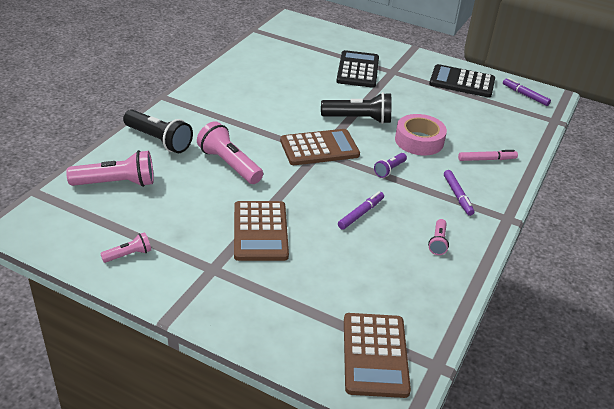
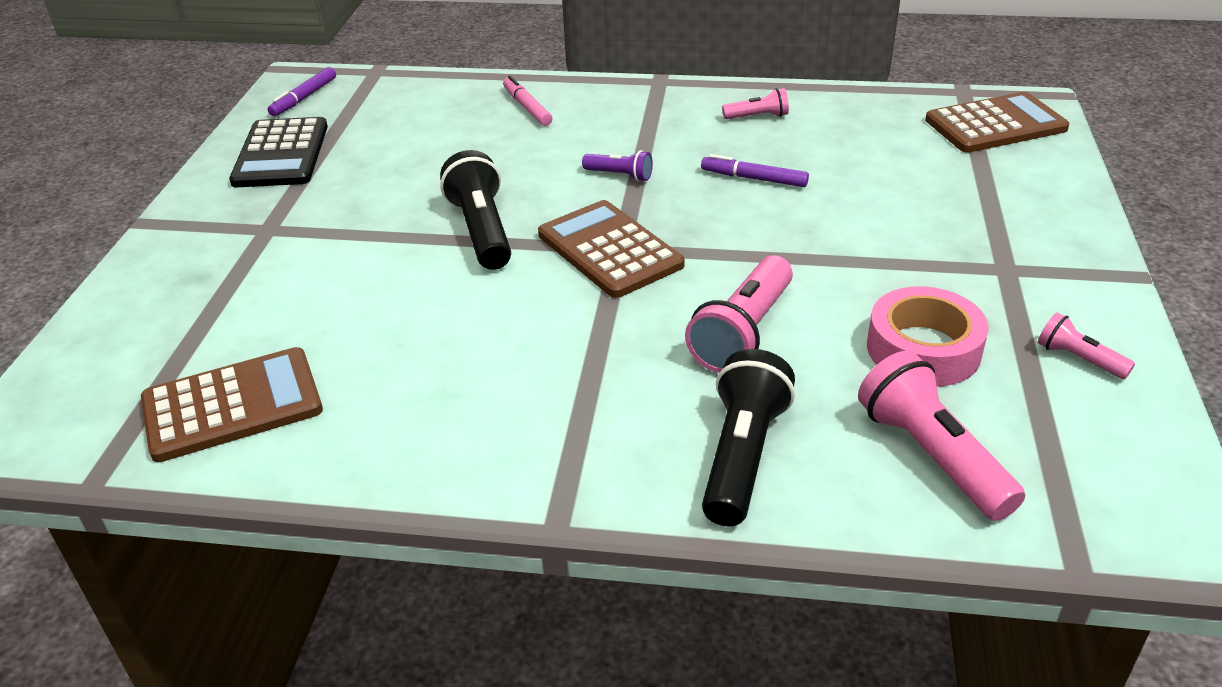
camera: 105 degrees left, 0 degrees up
(260, 231) = (883, 250): brown calculator -> brown calculator (232, 405)
(358, 70) = (278, 269): black calculator -> none
(419, 141) = (514, 164): pink tape -> pink tape (923, 349)
(457, 196) = (640, 117): purple marker -> none

